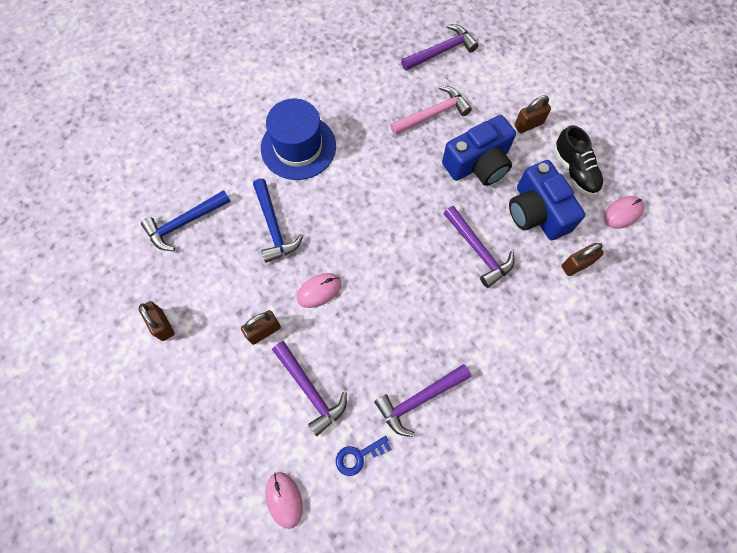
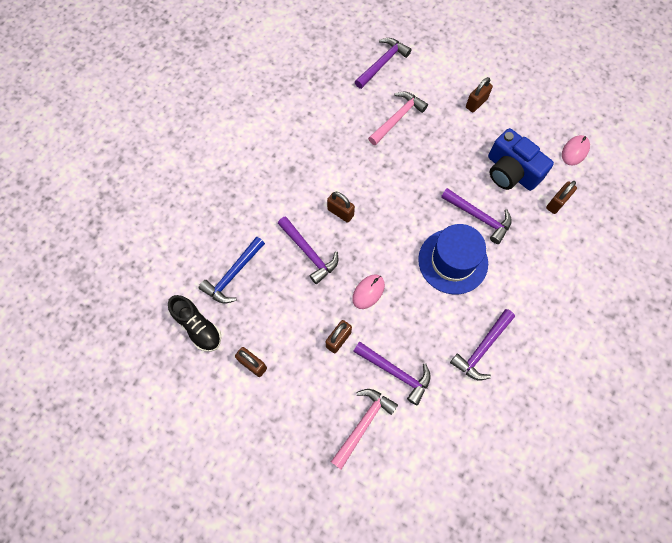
camera: 20 degrees left, 0 degrees up
(249, 434) = (363, 424): none -> pink hammer
(273, 226) = (309, 253): blue hammer -> purple hammer
(284, 499) = (412, 463): pink mouse -> none
(298, 147) = (300, 180): blue hat -> blue hat (453, 261)
(326, 195) = (340, 212): none -> brown padlock
(358, 456) = (454, 408): blue key -> none
(478, 163) = (450, 147): blue camera -> none
(574, 170) = (526, 129): black shoe -> black shoe (198, 327)

